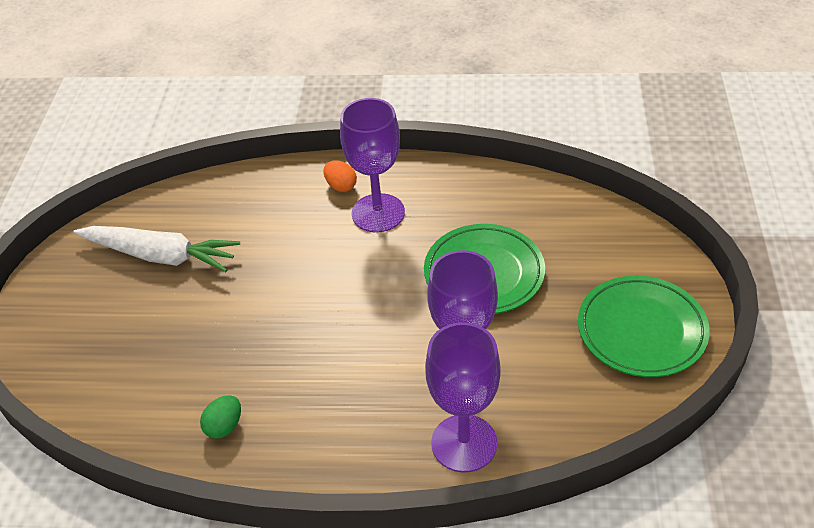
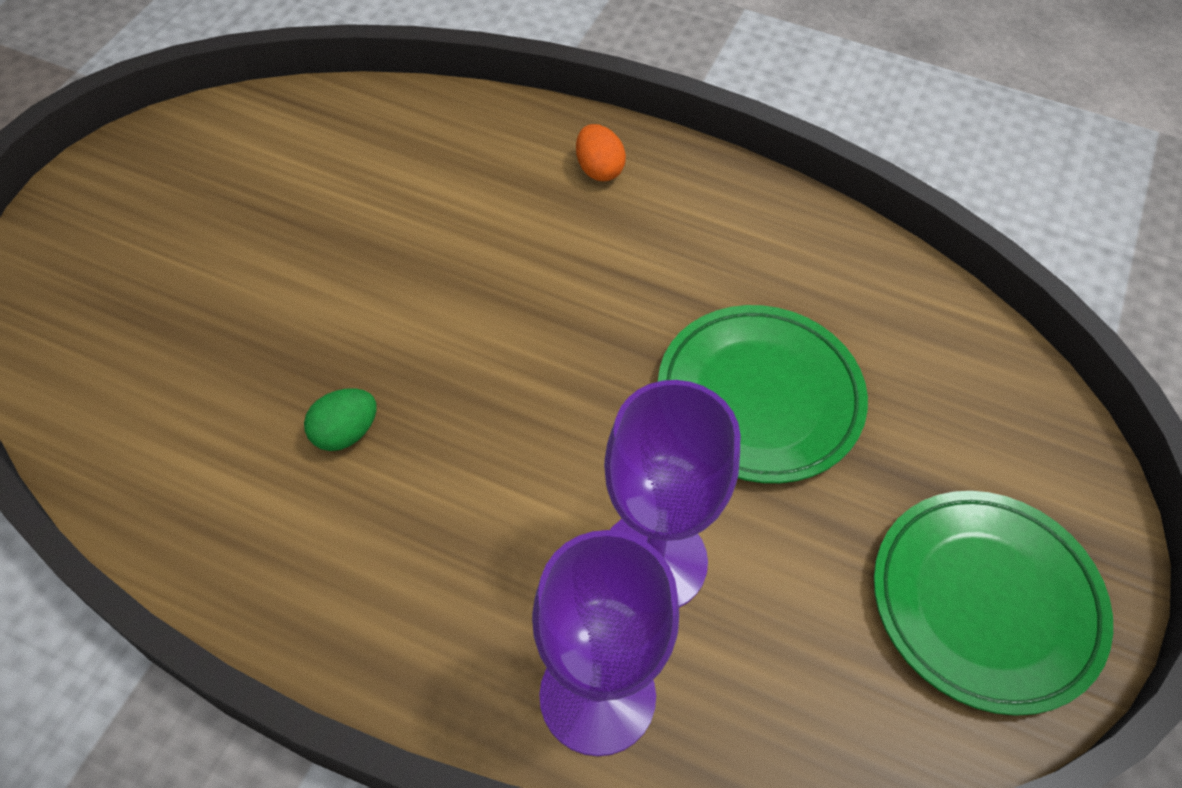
camera: 15 degrees right, 10 degrees up
(160, 256) = (284, 191): white carrot -> none
(224, 426) = (242, 512): green egg -> green egg (345, 433)
(378, 213) = (636, 234): purple goblet -> none

